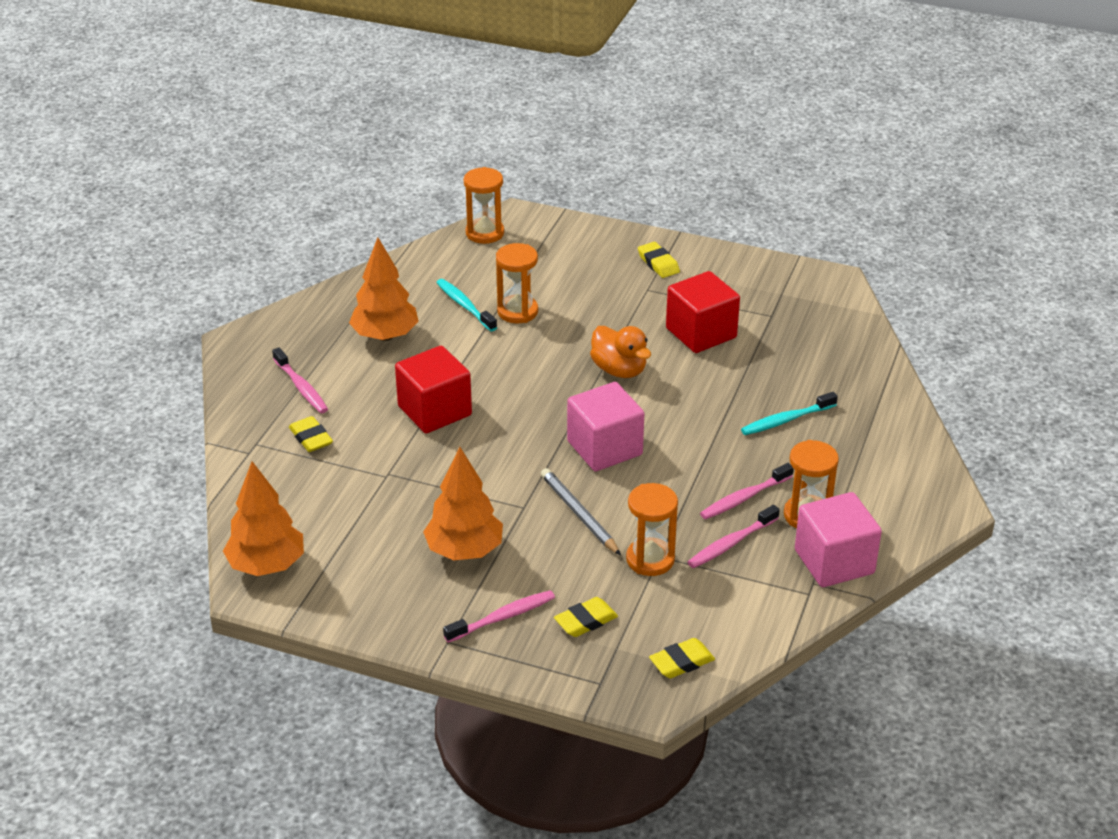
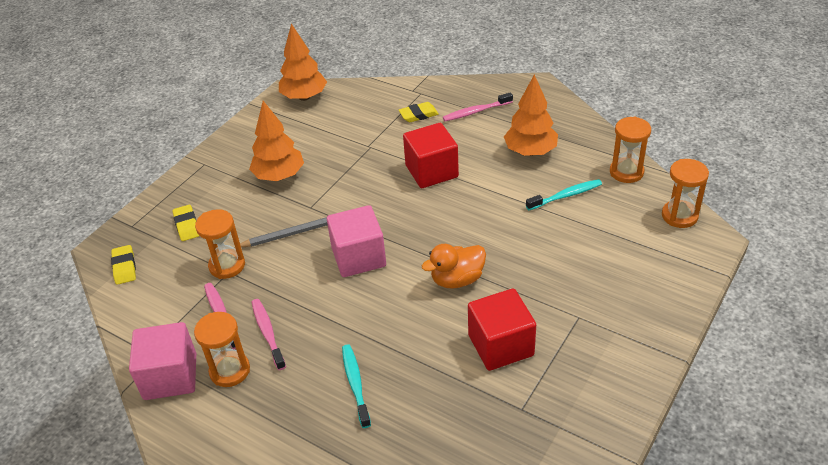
camera: 105 degrees right, 5 degrees up
(503, 617) = (211, 188): pink toothbrush -> none
(517, 312) = (553, 225): orange hourglass -> orange hourglass (626, 172)
(658, 263) = (623, 332): yellow eraser -> none

